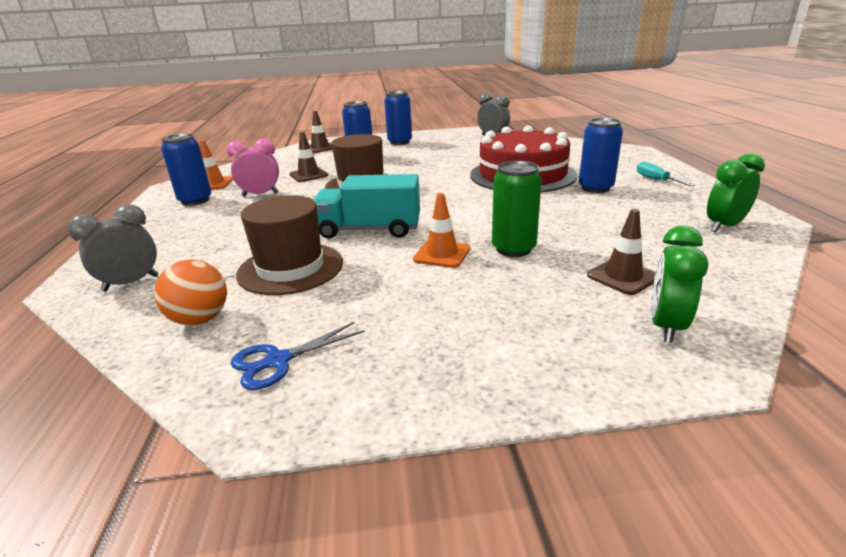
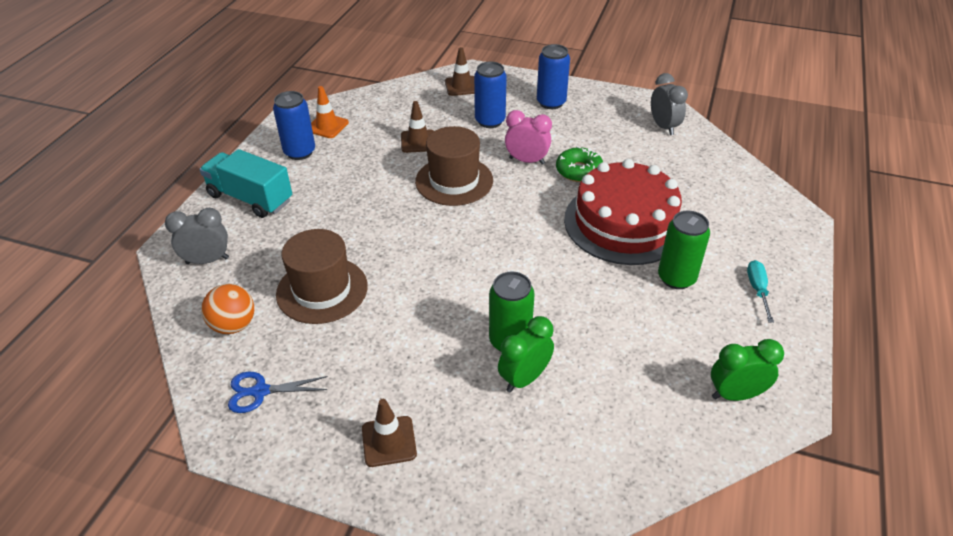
camera: 25 degrees right, 15 degrees up
(260, 194) = (357, 163): pink clock -> pink clock (527, 161)
(369, 230) = (413, 261): turquoise truck -> turquoise truck (250, 198)
(442, 254) = (446, 322): orange traffic cone -> none
(457, 162) = (579, 171): none -> green donut
(595, 188) = (676, 278): blue can -> green can
(623, 276) = (565, 417): brown traffic cone -> brown traffic cone (389, 441)
(665, 326) = (540, 485): green clock -> green clock (524, 378)

